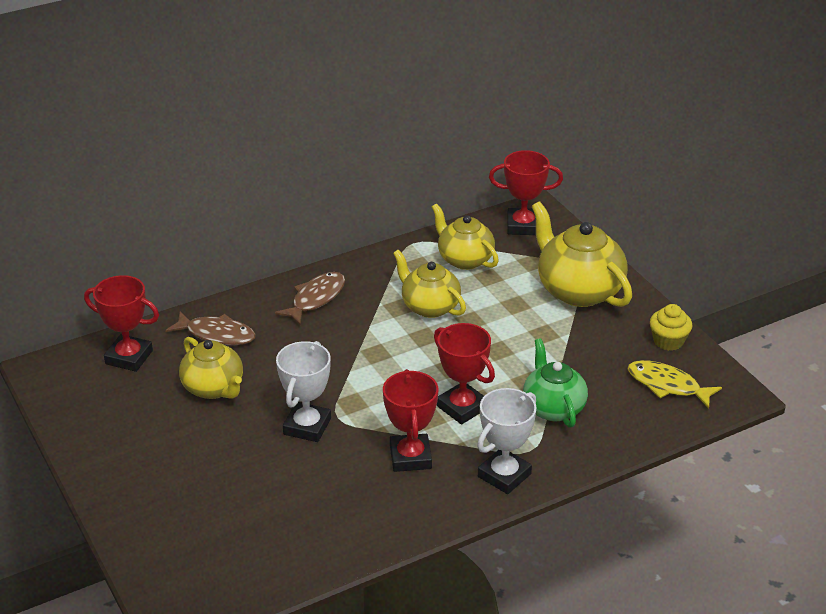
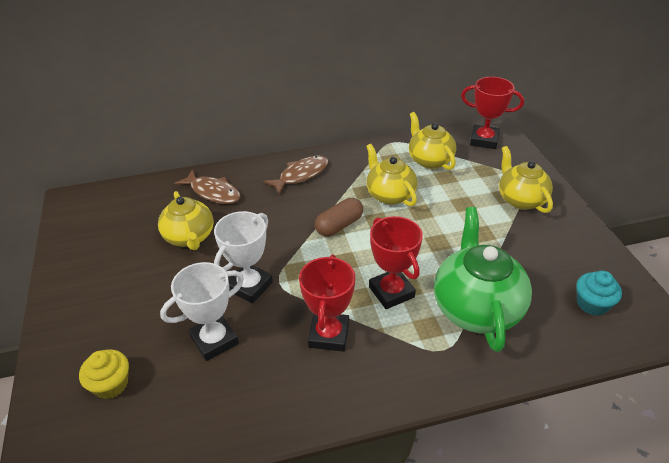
camera: 15 degrees right, 5 degrees up
(129, 357) = (139, 200): red trophy -> none
(382, 349) = (339, 225): none -> brown capsule
(504, 475) = (412, 373): white trophy -> white trophy (214, 340)
(553, 408) = (476, 308): green teapot -> green teapot, size x1.51
(578, 290) = (520, 199): yellow teapot -> yellow teapot, size x0.66
(667, 385) = (592, 304): yellow fish -> turquoise cupcake
(668, 341) = (597, 259): yellow cupcake -> yellow cupcake (111, 384)

